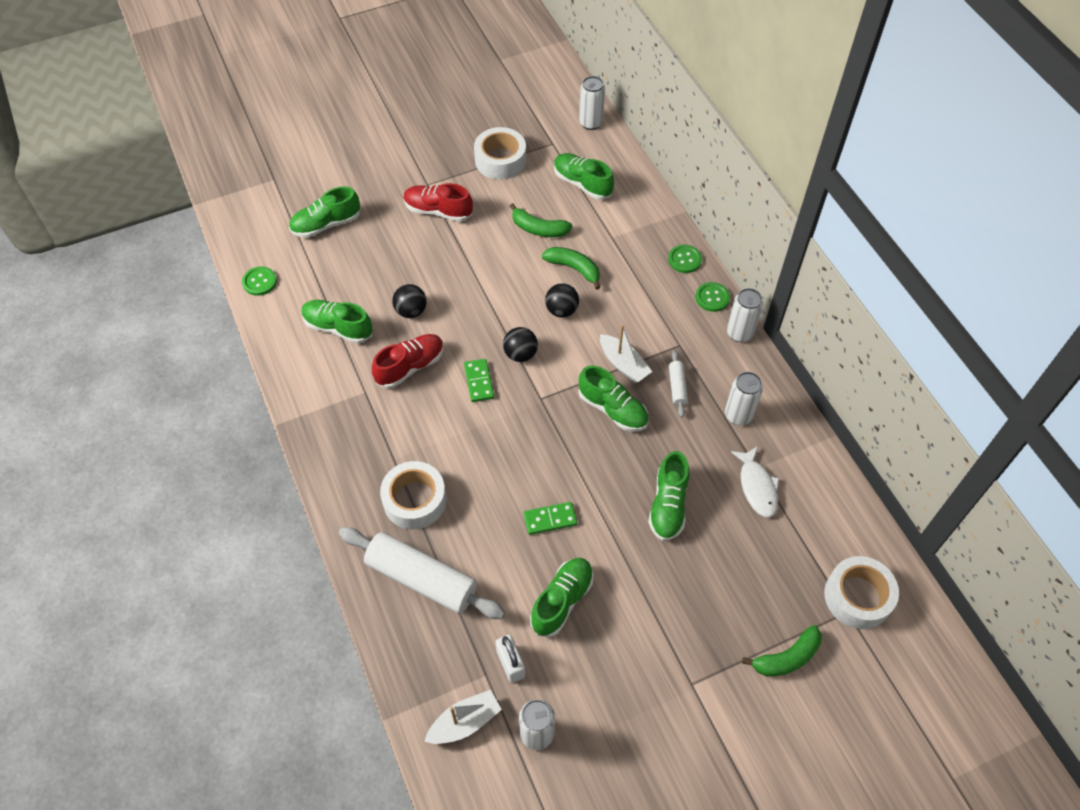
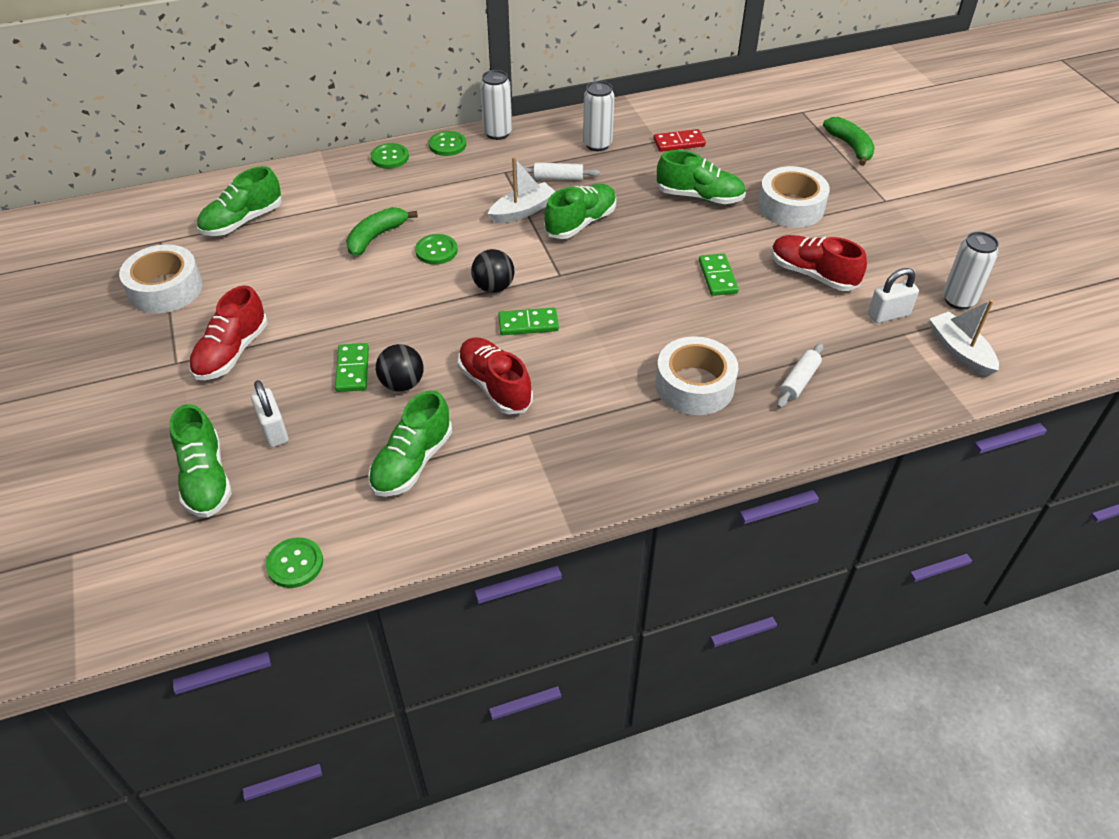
camera: 85 degrees left, 10 degrees down
(366, 249) = (274, 430): none -> white padlock
(421, 579) = (799, 381): white rolling pin -> white rolling pin, size x0.45
(424, 280) = (352, 369): none -> green domino
(539, 229) = (302, 261): green banana -> none
(561, 310) = (436, 251): black ball -> green button
(562, 601) = (812, 274): green shoe -> red shoe
(590, 123) = (142, 207): white can -> none
(757, 487) = (679, 143): white fish -> red domino
(857, 597) = (787, 105): white tape -> white tape (791, 207)

